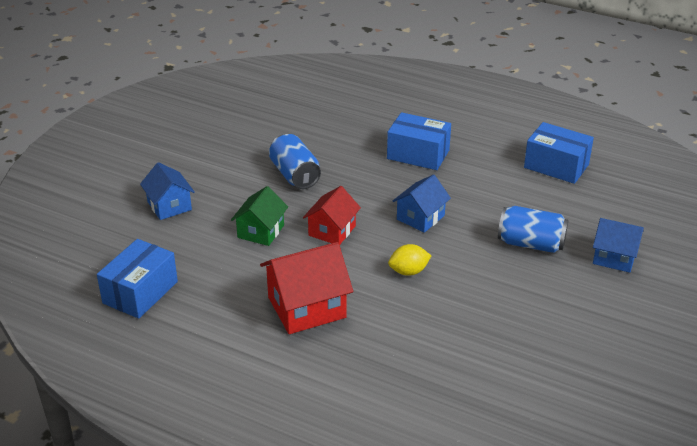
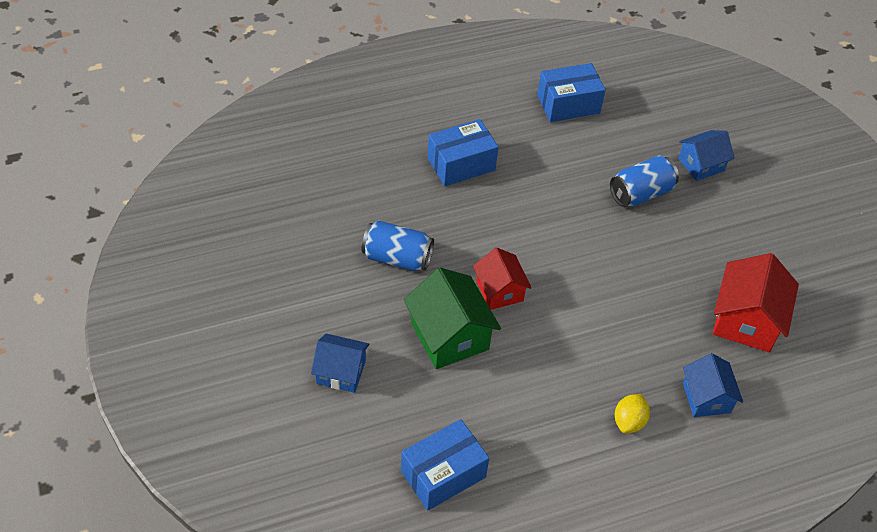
camera: 50 degrees left, 15 degrees up
(140, 292) = (443, 474): blue box -> blue box turned 75 degrees clockwise
(261, 231) = (449, 336): green house -> green house, size x1.56
(307, 307) = (577, 376): red house -> red house (746, 320)
(408, 271) = (599, 284): yellow lemon -> yellow lemon (629, 421)
(420, 217) = (543, 227): blue house -> blue house (706, 398)

